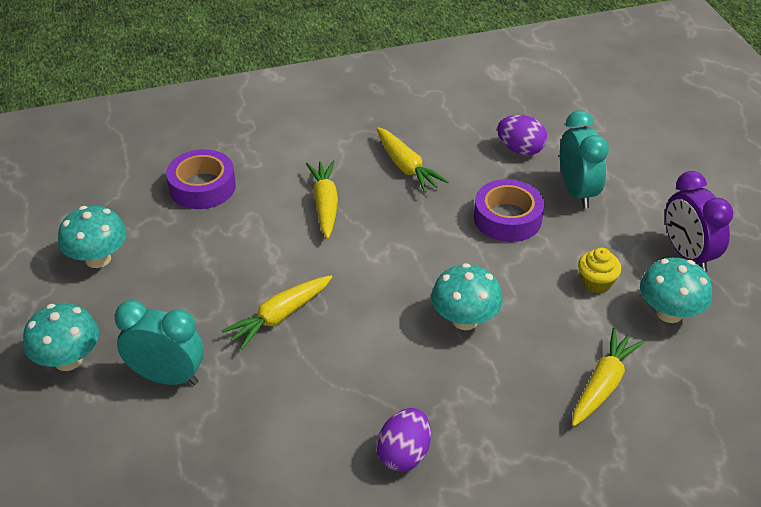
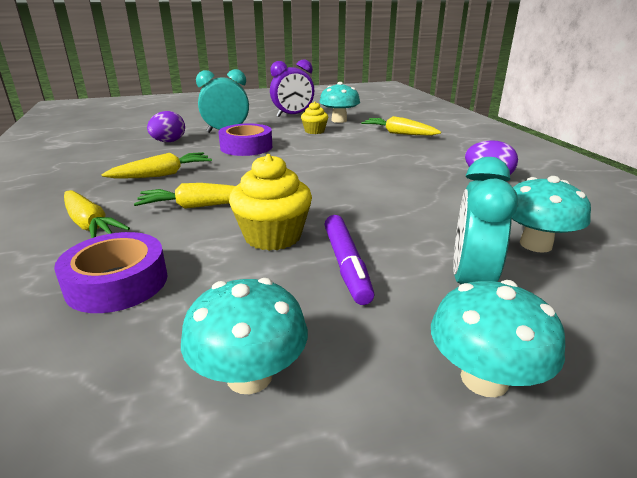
camera: 90 degrees left, 15 degrees down
(206, 303) = (346, 265): none -> purple marker
(260, 258) = (272, 236): none -> yellow cupcake
(280, 317) = (361, 223): yellow carrot -> yellow carrot (89, 224)
(465, 320) = (352, 160): turquoise mushroom -> turquoise mushroom (535, 244)

